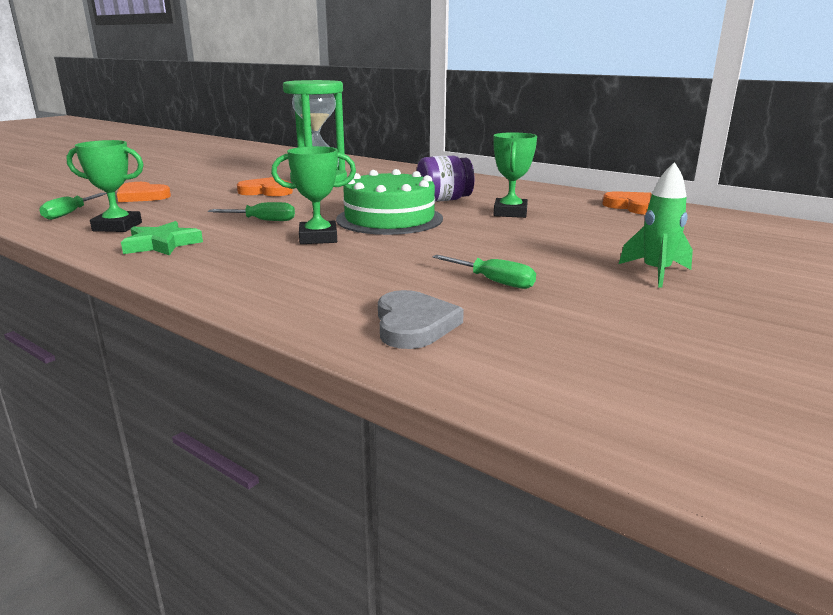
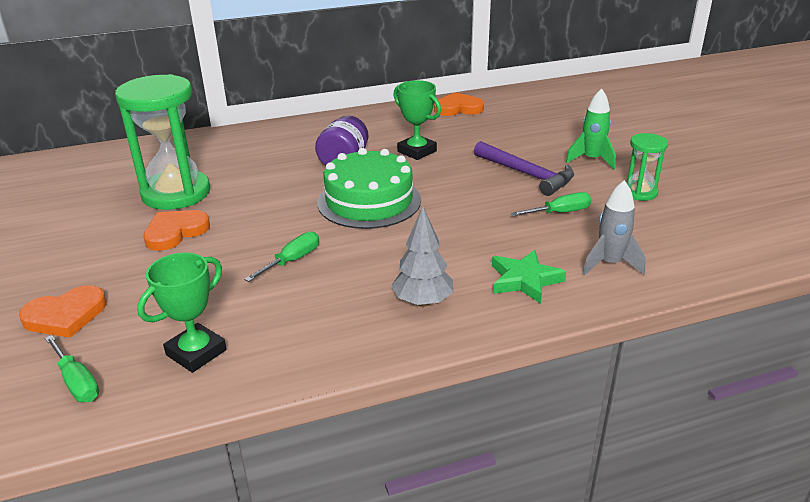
camera: 55 degrees left, 10 degrees up
(161, 244) = (305, 333): green star -> green star (524, 280)
(242, 266) = (423, 302): none -> grey tree
(318, 238) = (385, 248): green trophy -> none
(414, 324) = (610, 264): grey heart -> grey rocket
(552, 254) = (527, 174): none -> purple hammer
(627, 310) = (639, 192): none -> green hourglass

